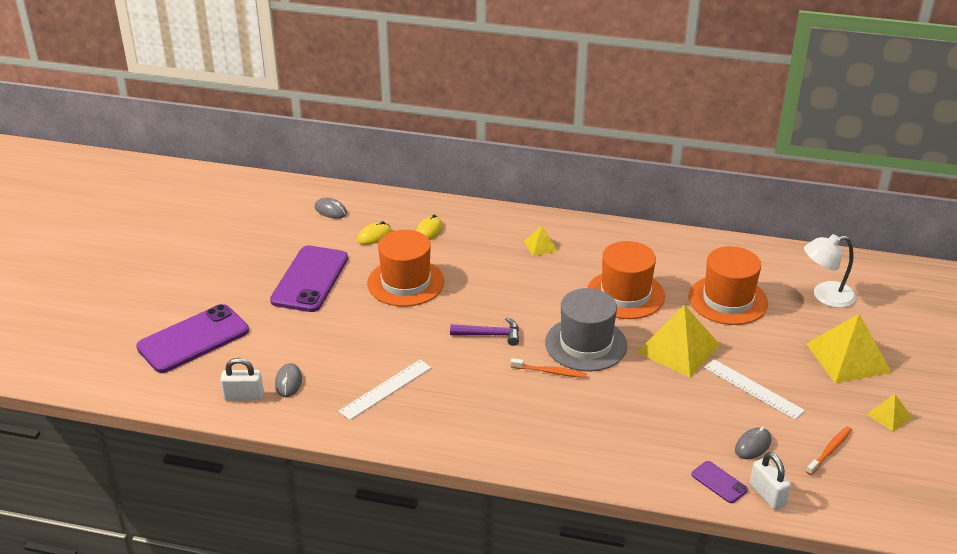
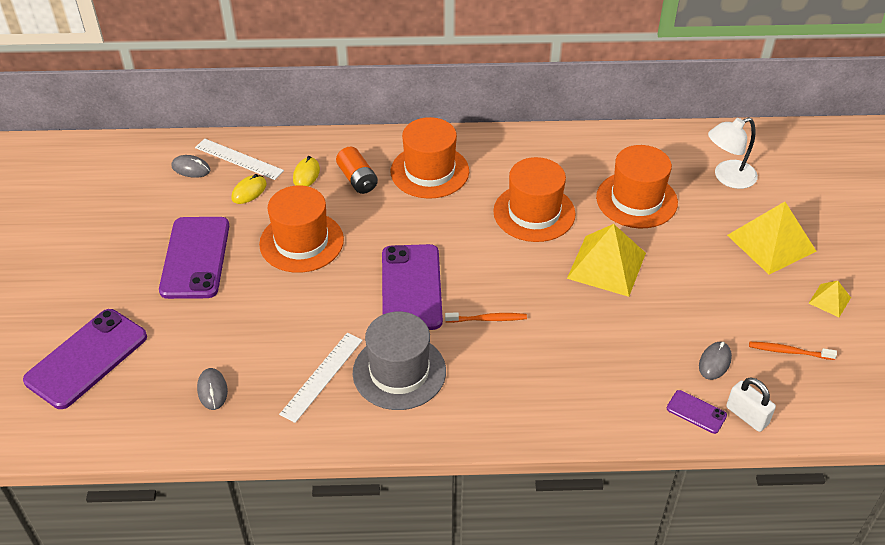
camera: 15 degrees left, 10 degrees up
(243, 396) = (167, 418): white padlock -> none
(473, 242) = (357, 179): none -> orange battery
(490, 335) = (411, 288): purple hammer -> purple phone
(540, 246) = (429, 171): yellow pyramid -> orange hat
(586, 344) = (513, 279): grey hat -> grey hat (399, 372)
(753, 389) = (694, 297): white ruler -> white ruler (239, 159)
(830, 450) = (788, 351): orange toothbrush -> orange toothbrush turned 105 degrees counterclockwise

